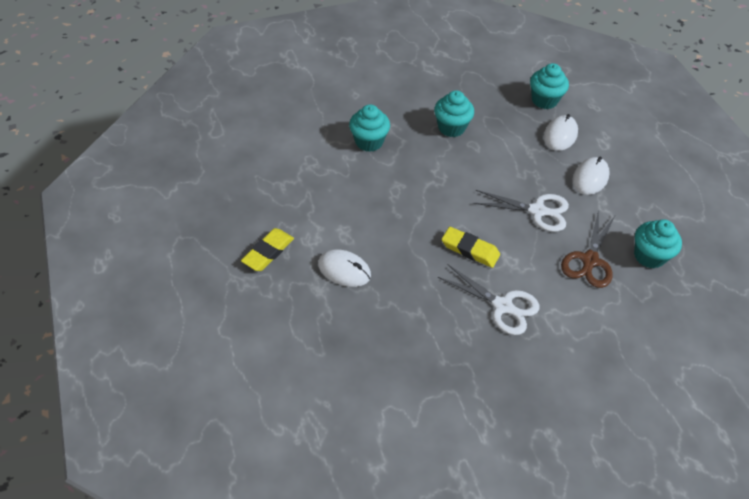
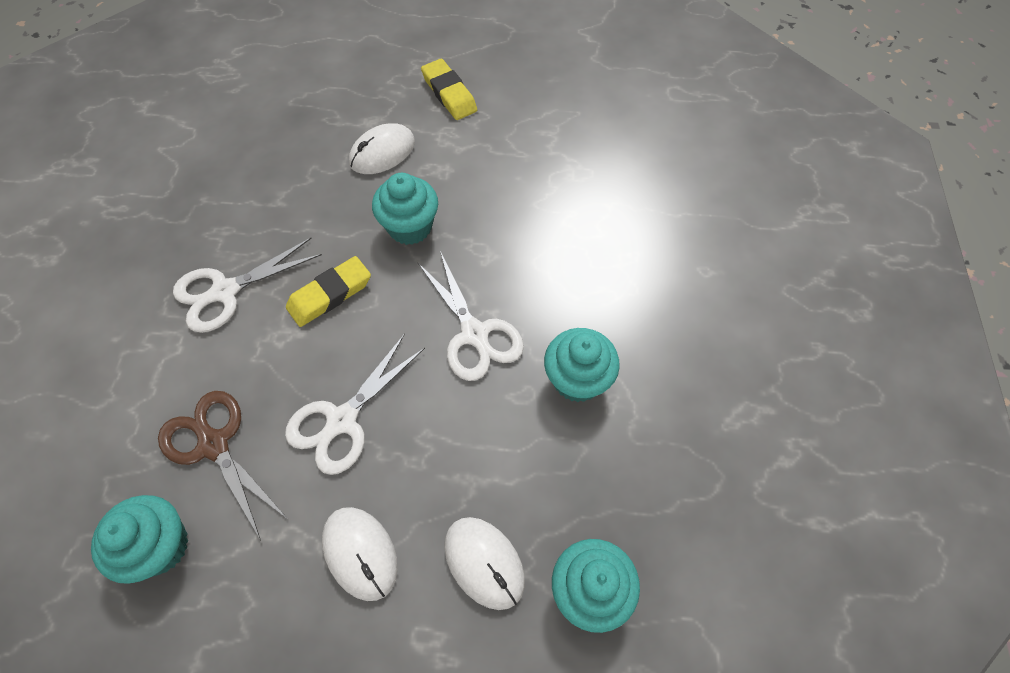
camera: 115 degrees right, 10 degrees up
(369, 142) = (590, 252): turquoise cupcake -> turquoise cupcake (410, 227)
(452, 174) = (474, 334): none -> white scissors

